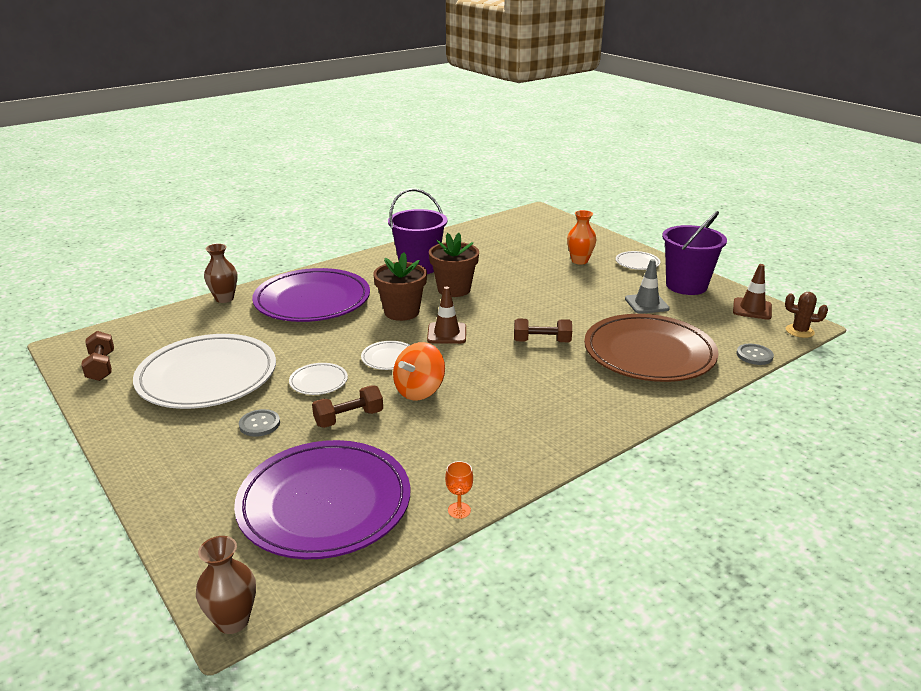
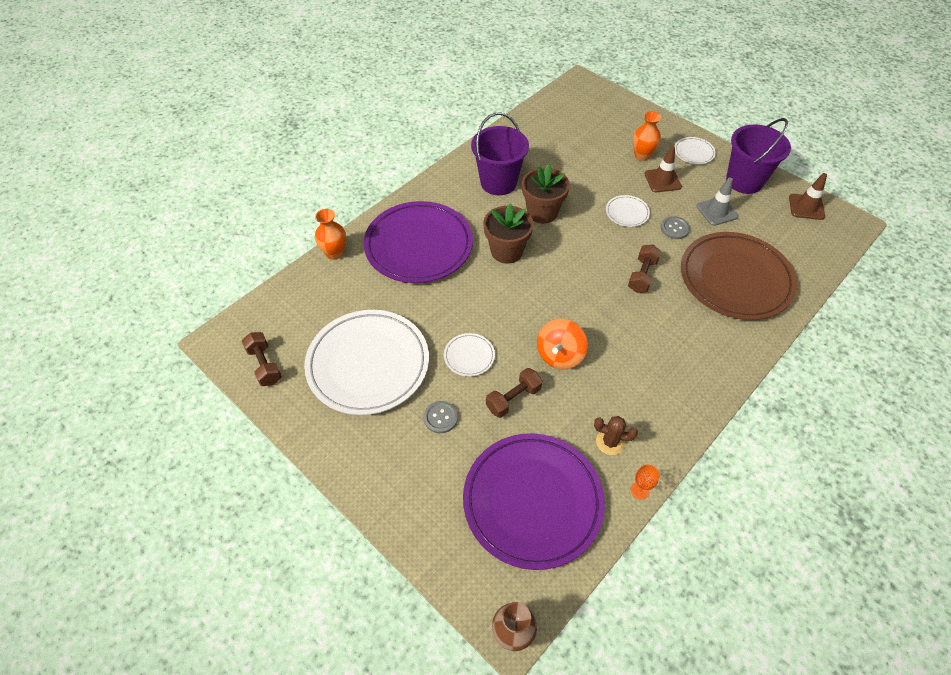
camera: 10 degrees left, 25 degrees up
(224, 298) = (334, 253): brown vase -> orange vase
(389, 358) = (518, 316): white plate -> white plate (627, 213)
(447, 333) = (557, 276): brown traffic cone -> brown traffic cone (662, 180)
(542, 341) = (642, 275): brown dumbbell -> brown dumbbell turned 60 degrees counterclockwise
(754, 355) = (820, 269): grey button -> grey button (674, 228)
(799, 331) = (850, 232): brown cactus -> brown cactus (610, 442)

